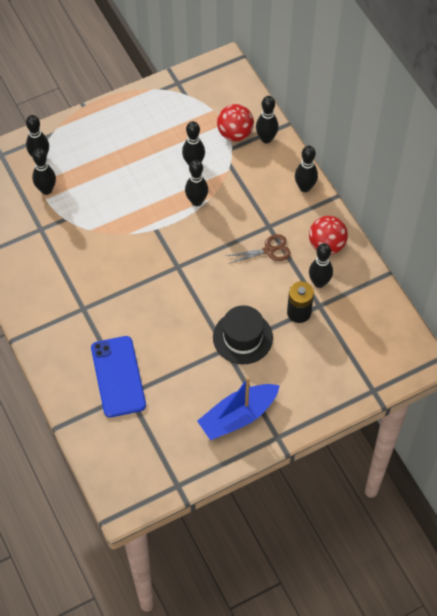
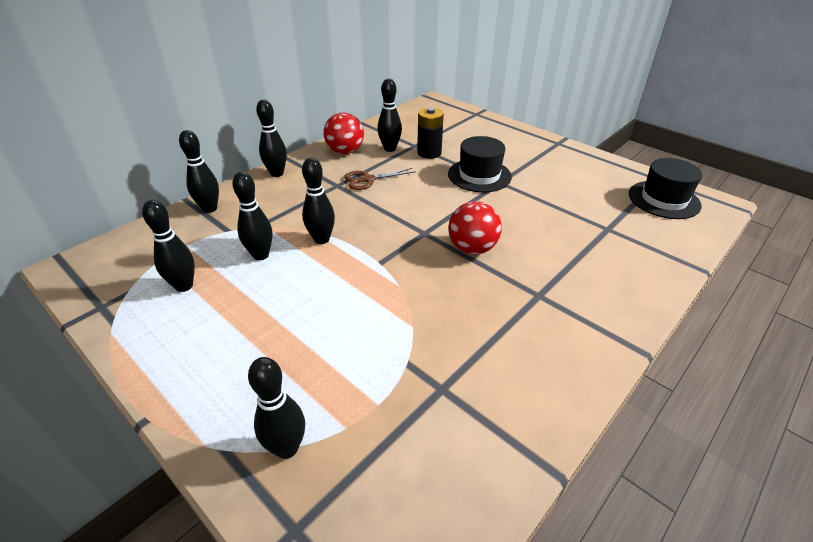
camera: 110 degrees left, 20 degrees down
(46, 190) = (359, 409): black bowling pin -> black bowling pin (184, 286)
(118, 376) = (597, 241): blue phone -> none
(146, 464) = (664, 199): none -> black hat
(235, 133) = (203, 232): red ball -> red ball (472, 248)
(238, 416) = (560, 163): blue boat -> none
(269, 250) = (368, 179): brown scissors -> brown scissors turned 75 degrees counterclockwise

